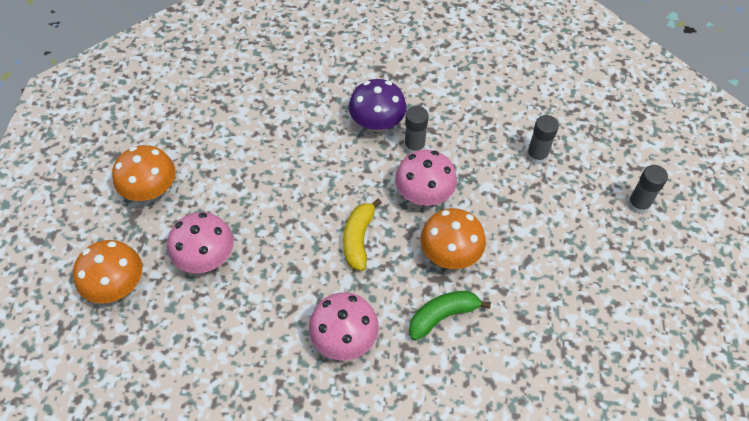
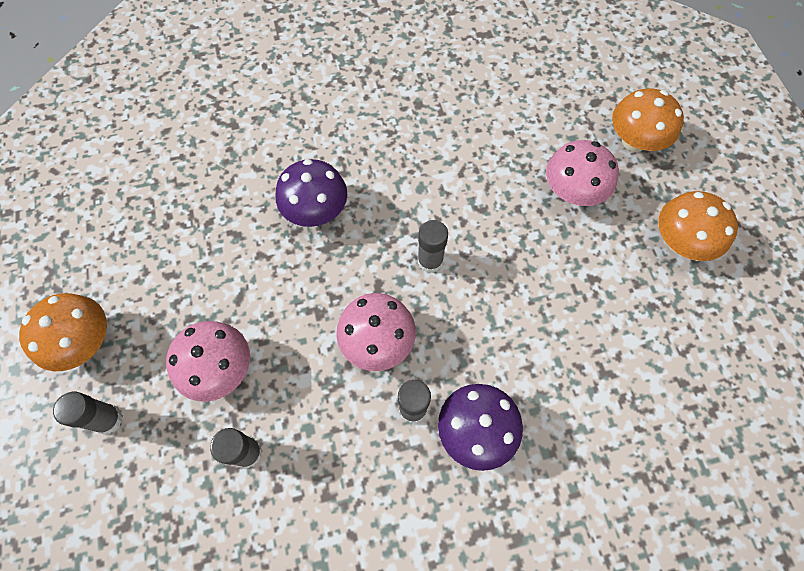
camera: 160 degrees right, 10 degrees up
(344, 338) = (401, 162): pink mushroom -> pink mushroom (220, 369)
(358, 239) = (430, 261): yellow banana -> grey glue stick
(442, 316) = (316, 210): green banana -> purple mushroom
(450, 253) = (326, 277): orange mushroom -> orange mushroom (85, 342)

